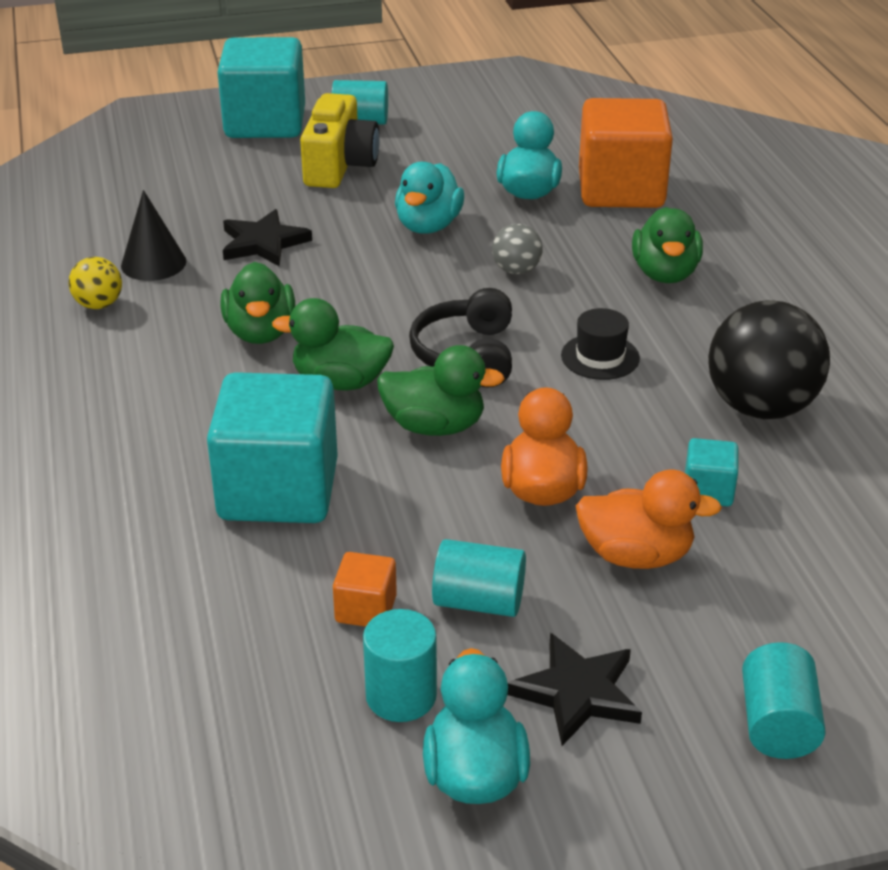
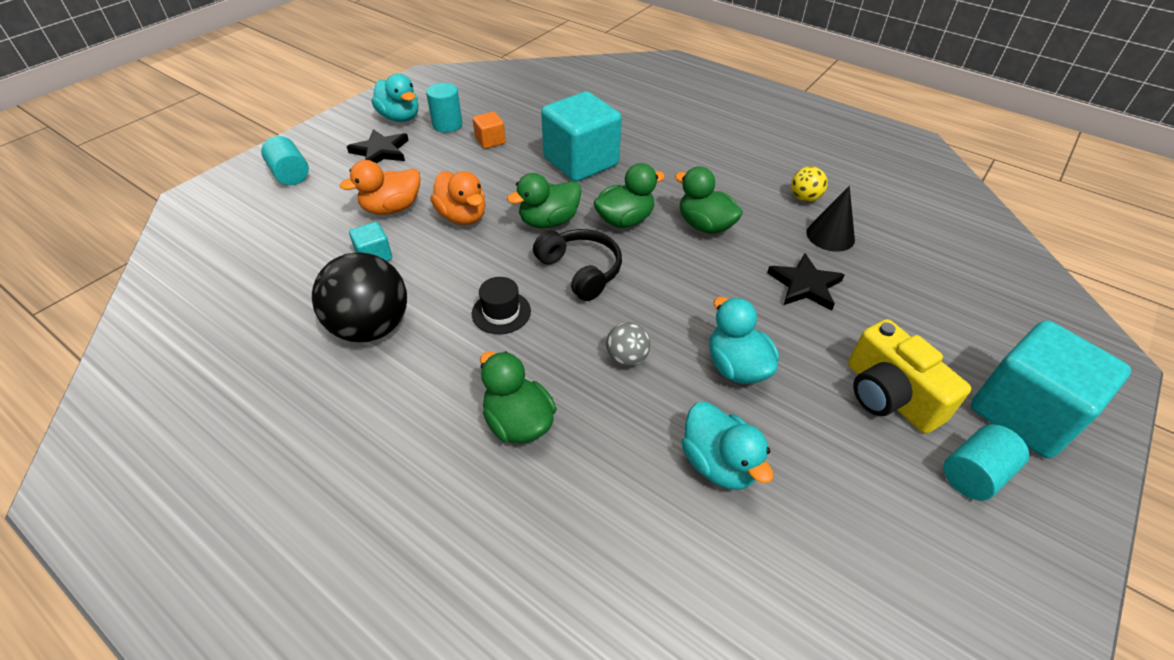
camera: 140 degrees right, 10 degrees up
(479, 601) = (447, 162): turquoise cylinder -> none
(621, 190) = (648, 526): orange cube -> none

